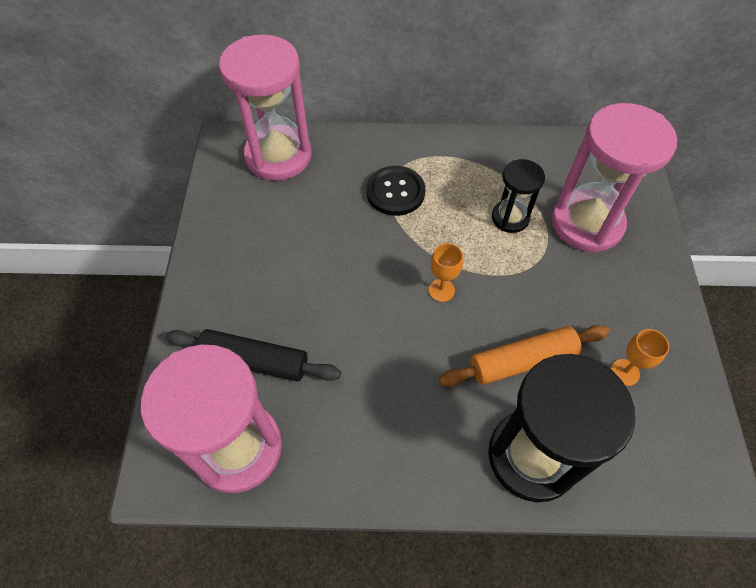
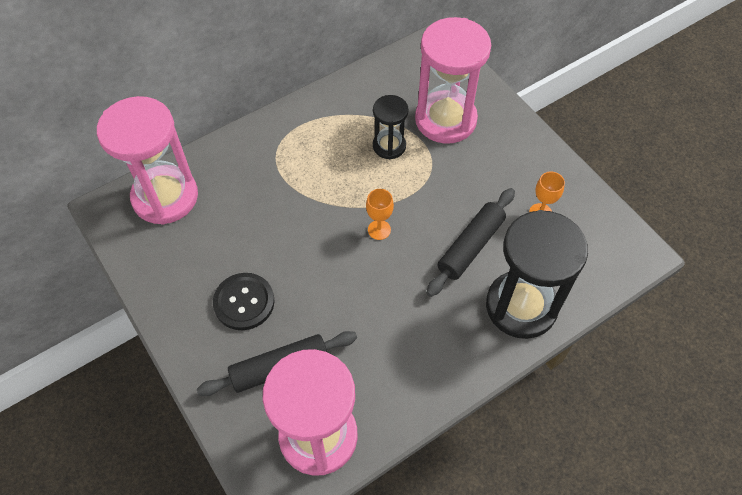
camera: 35 degrees left, 0 degrees up
(395, 192) = (287, 173): black button -> black button (244, 302)
(522, 361) = (470, 246): orange rolling pin -> black rolling pin

